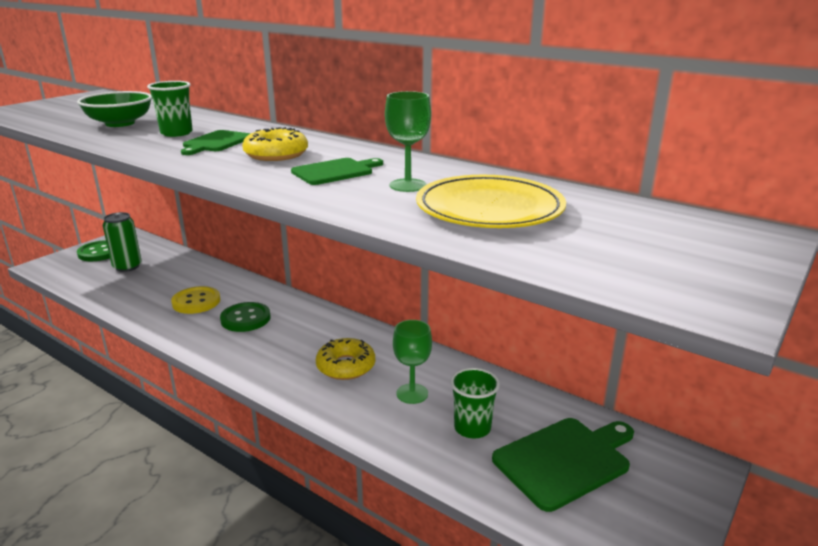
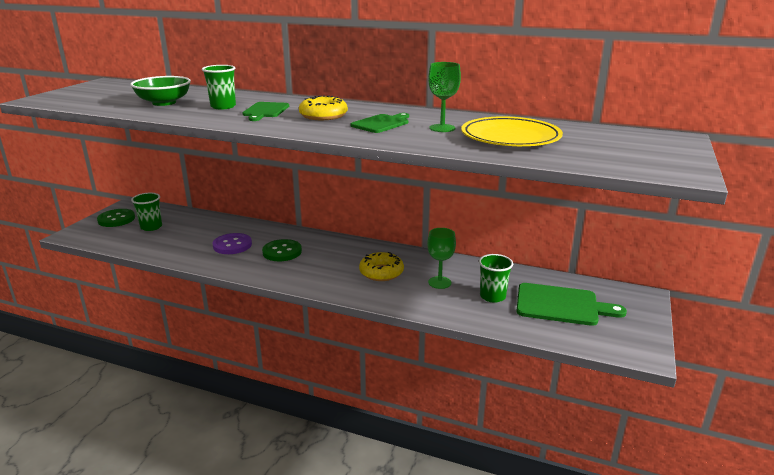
camera: 15 degrees left, 0 degrees up
(127, 266) = (151, 227): green can -> green cup
(196, 302) = (232, 245): yellow button -> purple button
(565, 460) = (561, 305): green cutting board -> green cutting board turned 60 degrees clockwise

